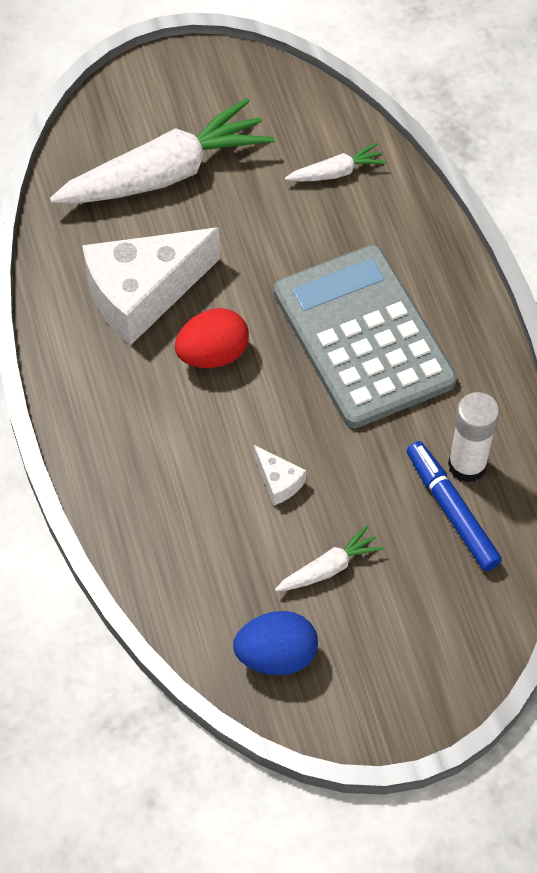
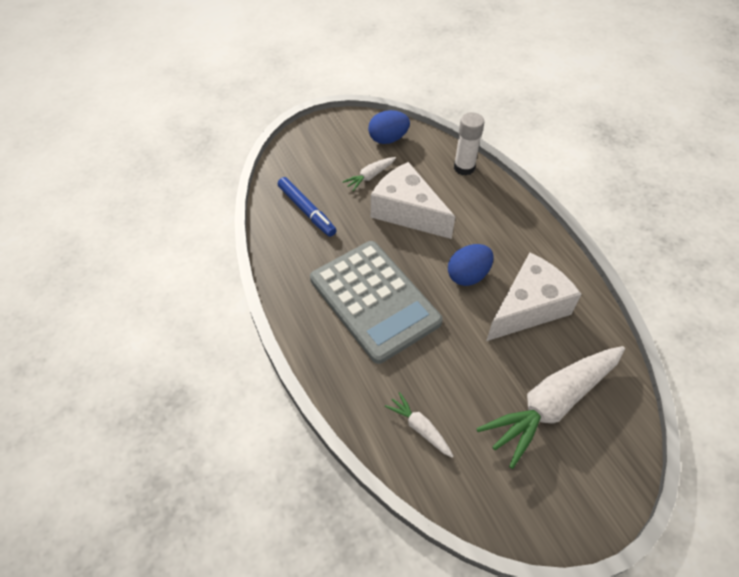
camera: 170 degrees right, 5 degrees down
(213, 354) = (468, 275): red egg -> blue egg
(278, 481) = (407, 212): white cheese -> white cheese, size x2.40
(336, 172) = (420, 428): white carrot -> white carrot turned 75 degrees clockwise
(467, 465) = (299, 234): white glue stick -> white glue stick (464, 168)

